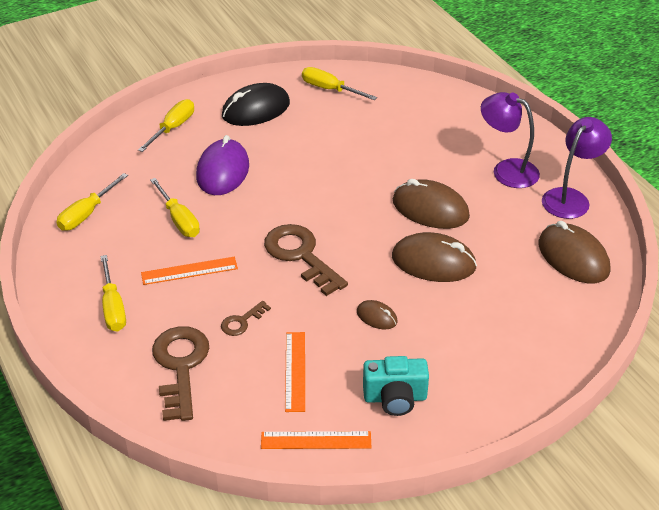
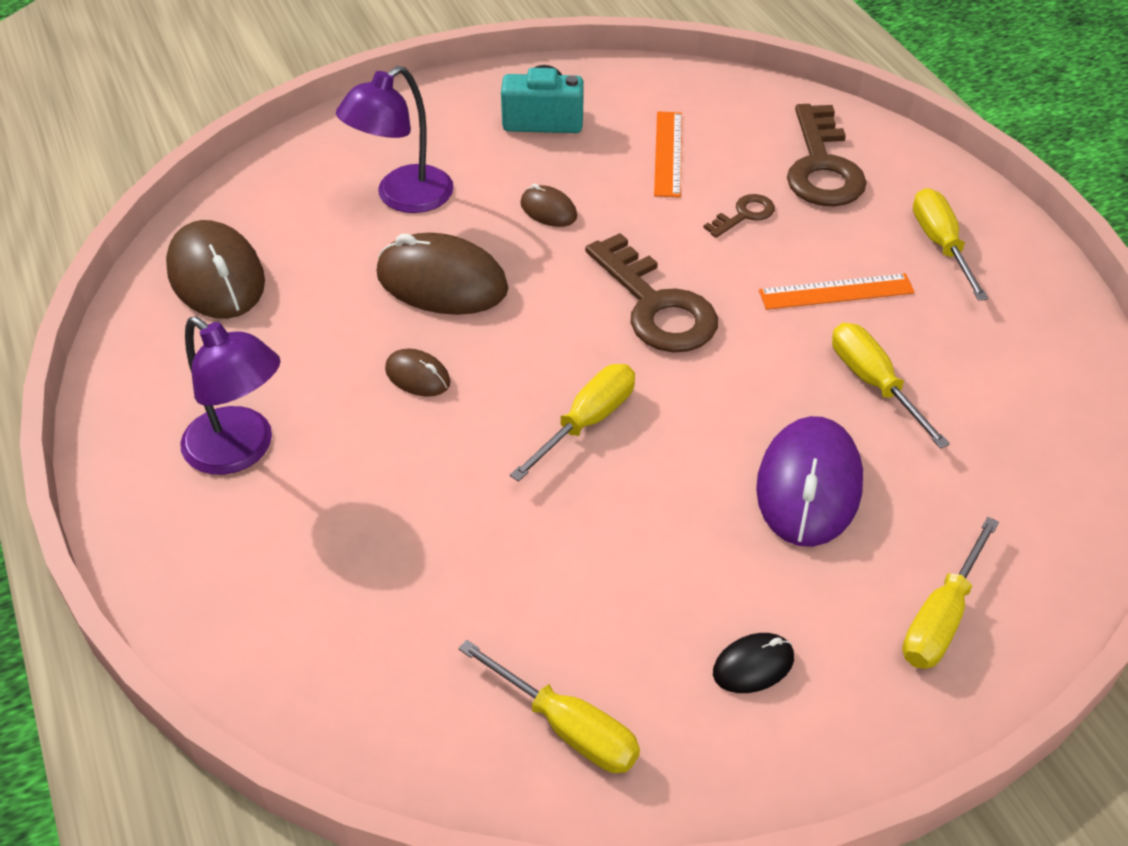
camera: 175 degrees left, 5 degrees up
(87, 214) = (1048, 406): yellow screwdriver -> yellow screwdriver (587, 422)
(256, 109) = (753, 665): black mouse -> black mouse, size x0.50
(316, 440) = (645, 87): orange ruler -> none
(430, 209) = (417, 376): brown mouse -> brown mouse, size x0.50
(570, 198) = (154, 382): purple lamp -> purple lamp (403, 198)

